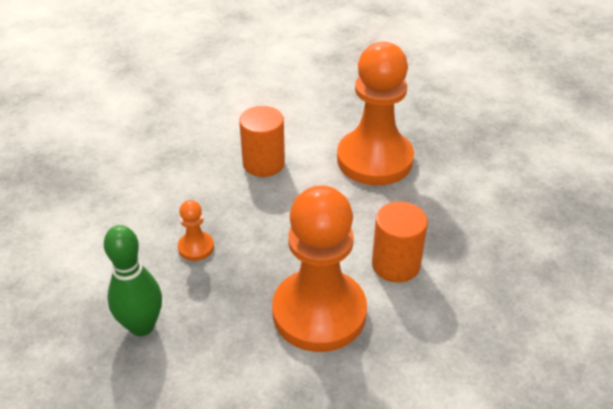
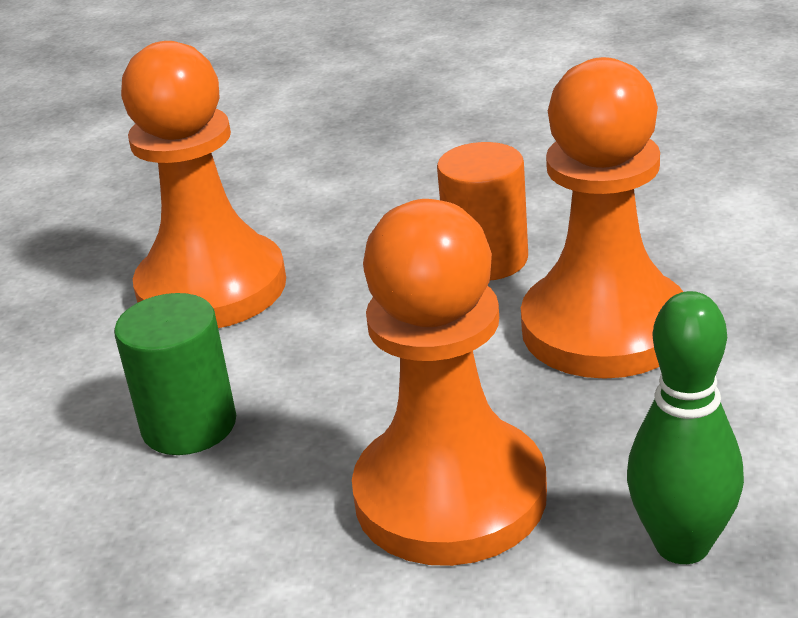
camera: 85 degrees left, 10 degrees down
(196, 247) = (450, 496): orange pawn -> orange pawn, size x2.42
(263, 163) = (189, 425): orange cylinder -> green cylinder

